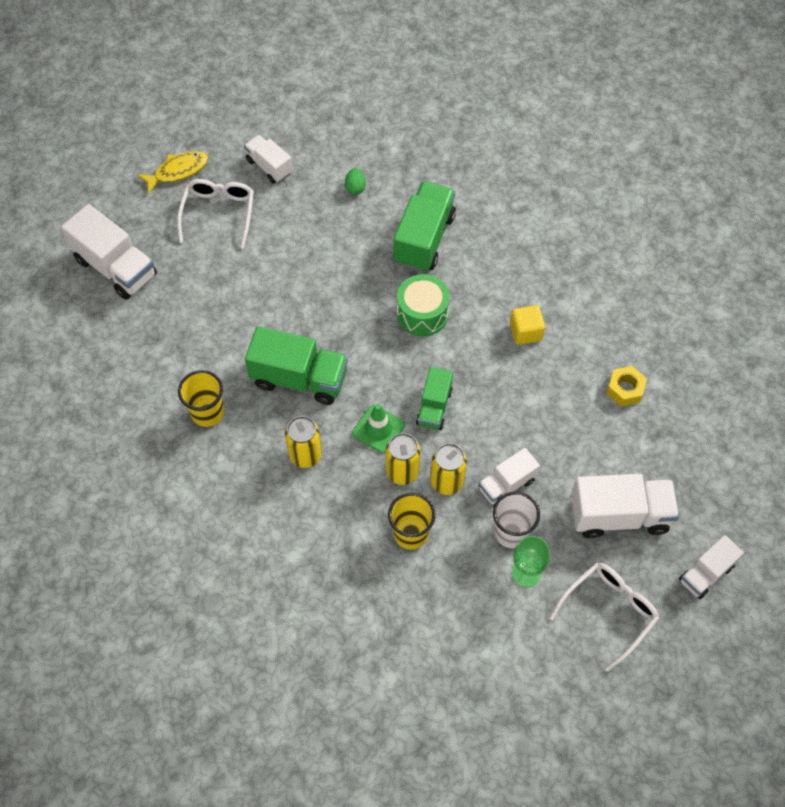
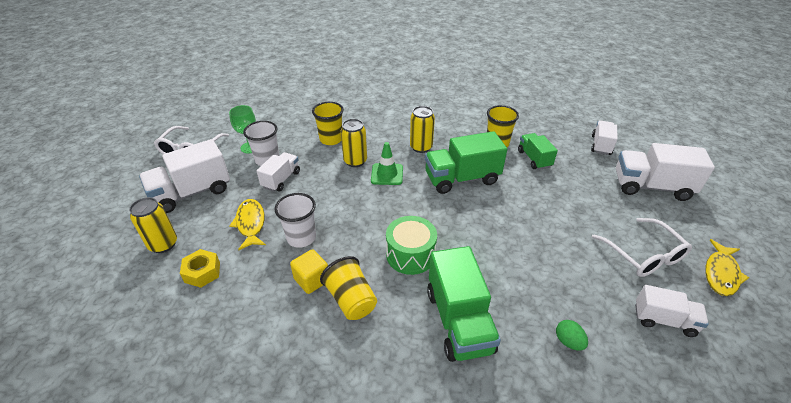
camera: 150 degrees right, 20 degrees down
(434, 407) = (357, 199): green truck -> green truck (534, 159)
(447, 482) = (323, 167): yellow can -> yellow can (163, 244)
(500, 297) = (351, 300): none -> yellow cup
(516, 384) = (301, 238): none -> white cup
(563, 430) = (250, 223): none -> yellow fish
(706, 573) = (121, 186): white truck -> white truck (601, 145)

